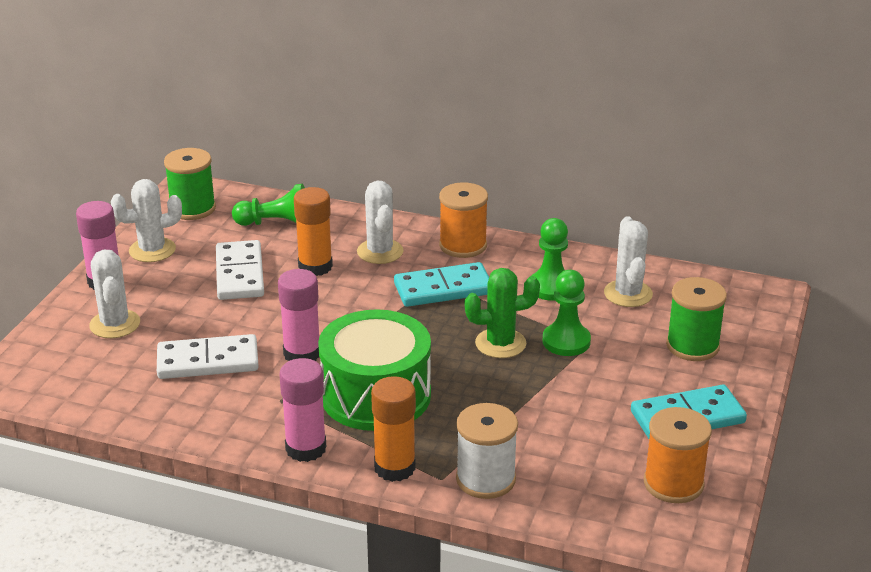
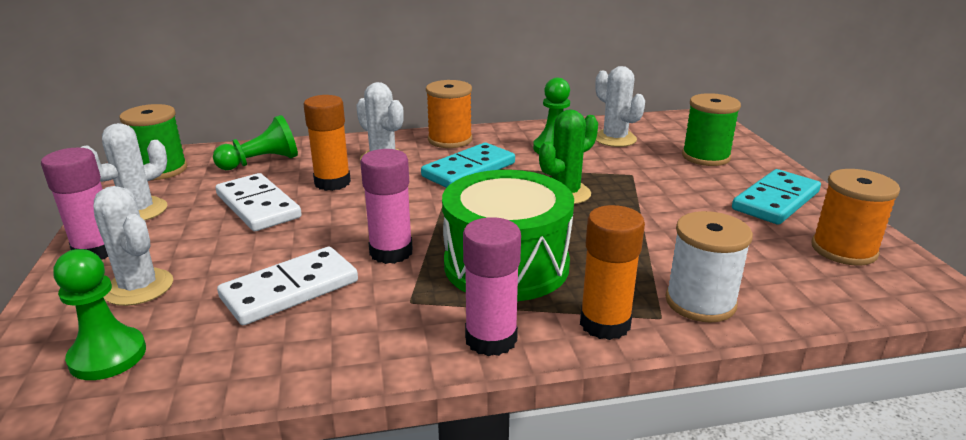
camera: 30 degrees left, 5 degrees down
(566, 341) = (614, 178): green pawn -> green pawn (108, 356)

